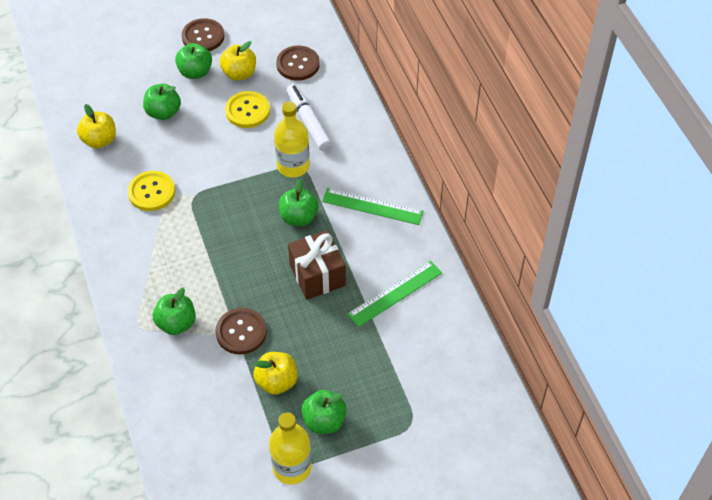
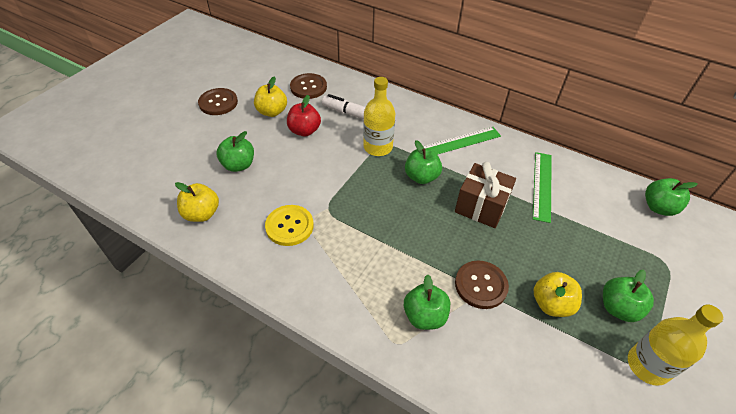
camera: 40 degrees left, 5 degrees down
(195, 72) = (236, 127): green apple -> green apple (658, 207)
(247, 111) = (304, 131): yellow button -> red apple

